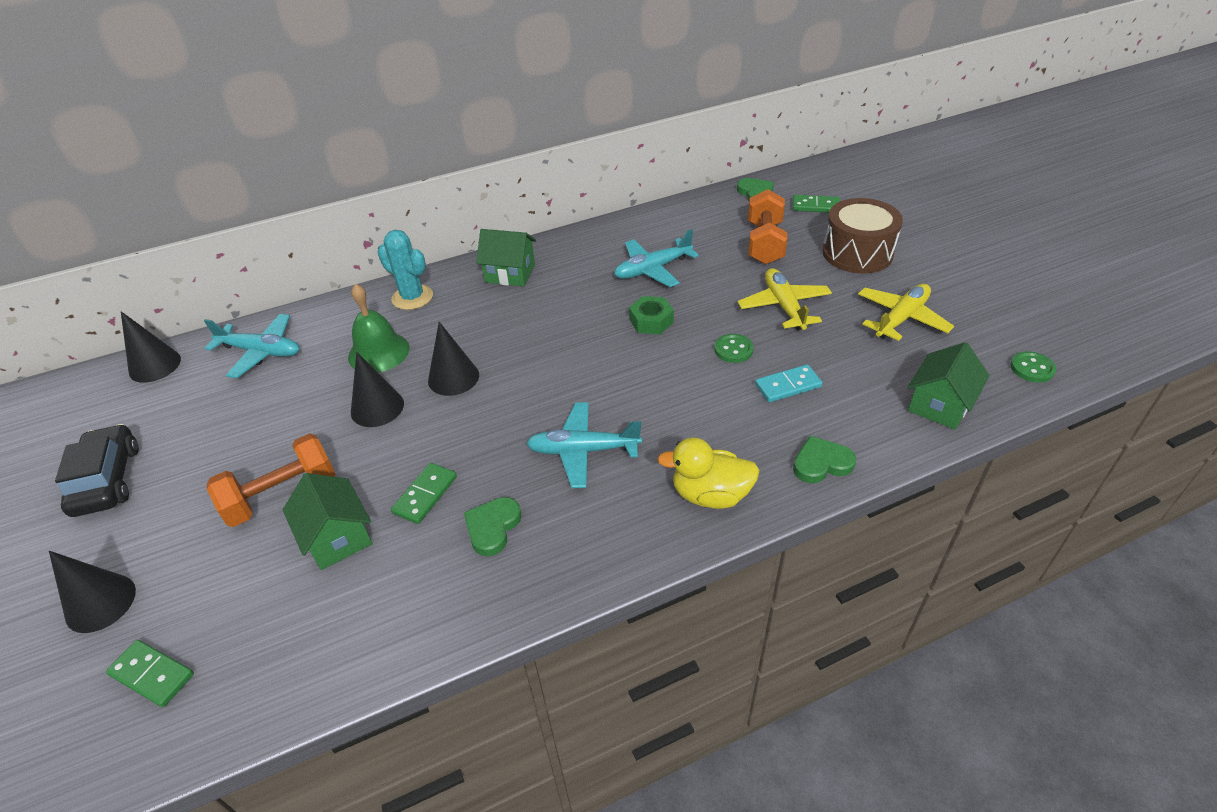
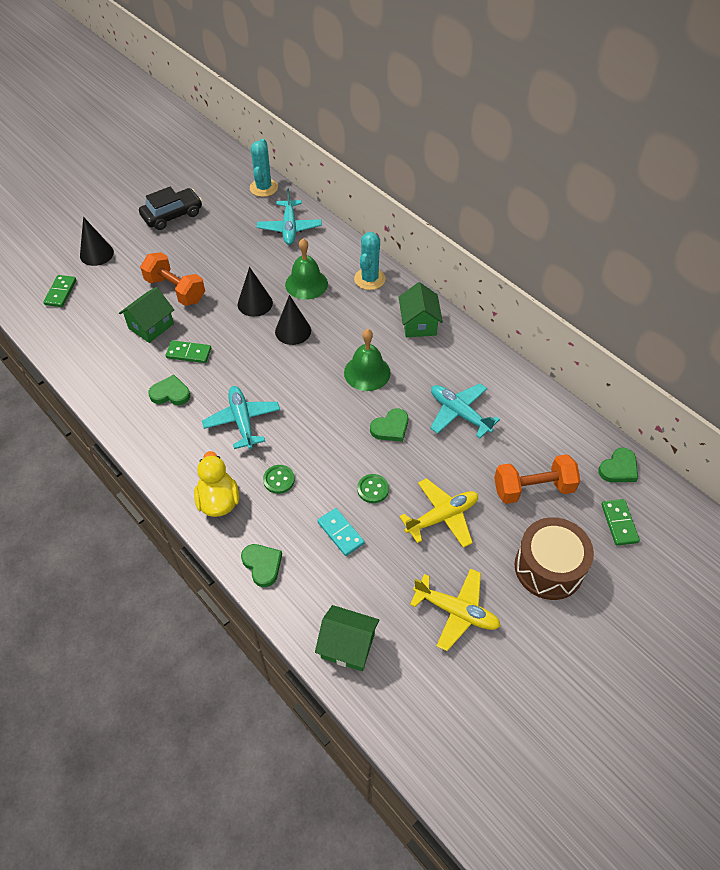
camera: 70 degrees right, 10 degrees up
(155, 365) = (263, 188): black cone -> turquoise cactus
(560, 325) = (367, 372): none -> green bell
(651, 321) = (390, 428): green nut -> green heart
(1032, 368) = (418, 724): green button -> green button (279, 480)

